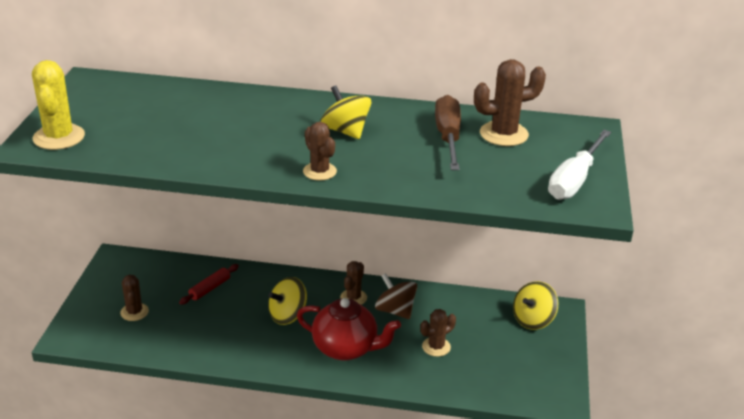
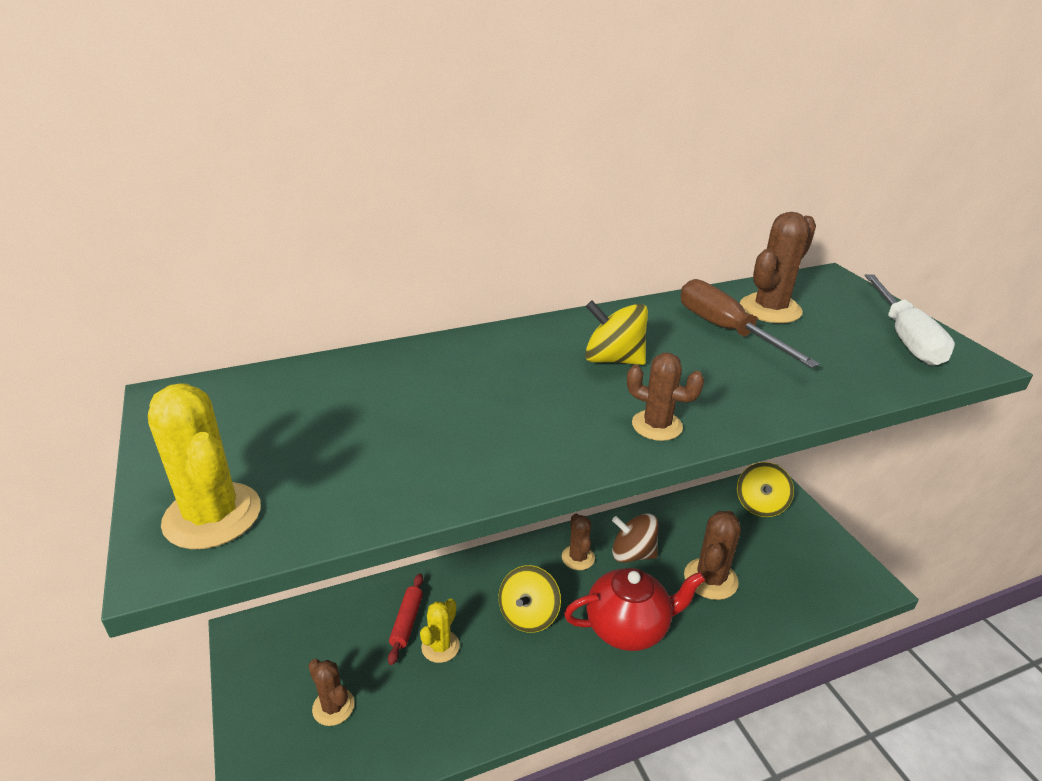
camera: 30 degrees left, 0 degrees up
(218, 309) = (440, 646): none -> yellow cactus
(436, 347) = (710, 579): brown cactus -> brown cactus, size x1.55

